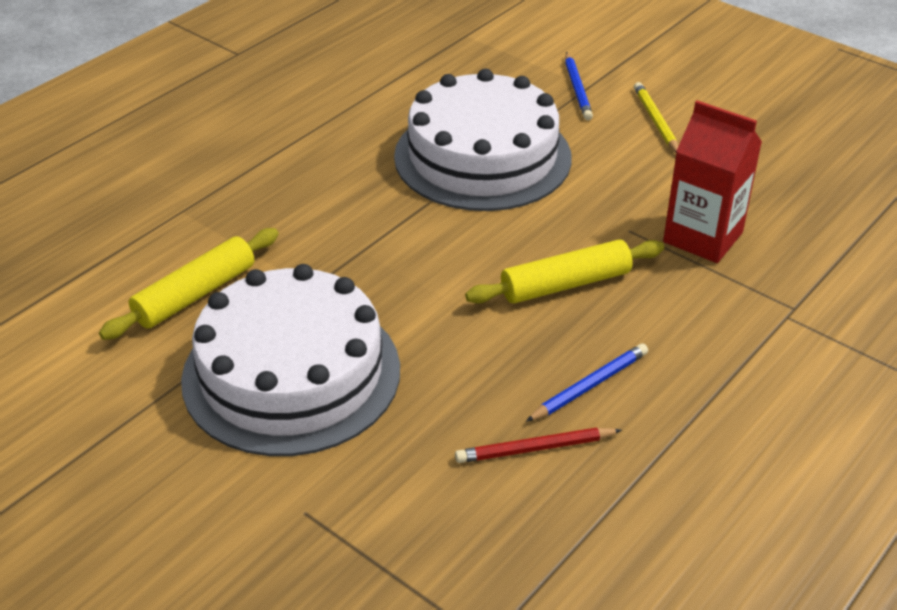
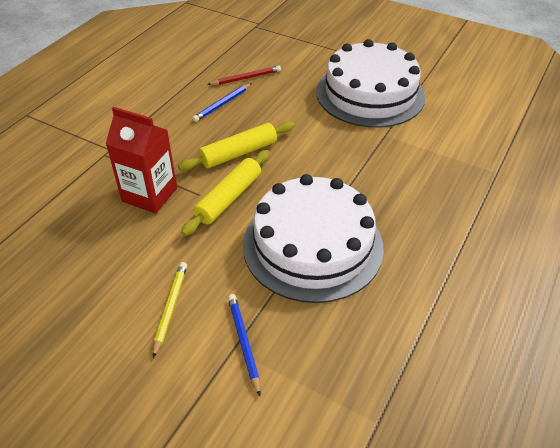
camera: 170 degrees right, 5 degrees up
(195, 294) = (446, 124): yellow rolling pin -> yellow rolling pin (229, 198)
(656, 120) = (171, 308): yellow pencil -> yellow pencil turned 150 degrees counterclockwise

